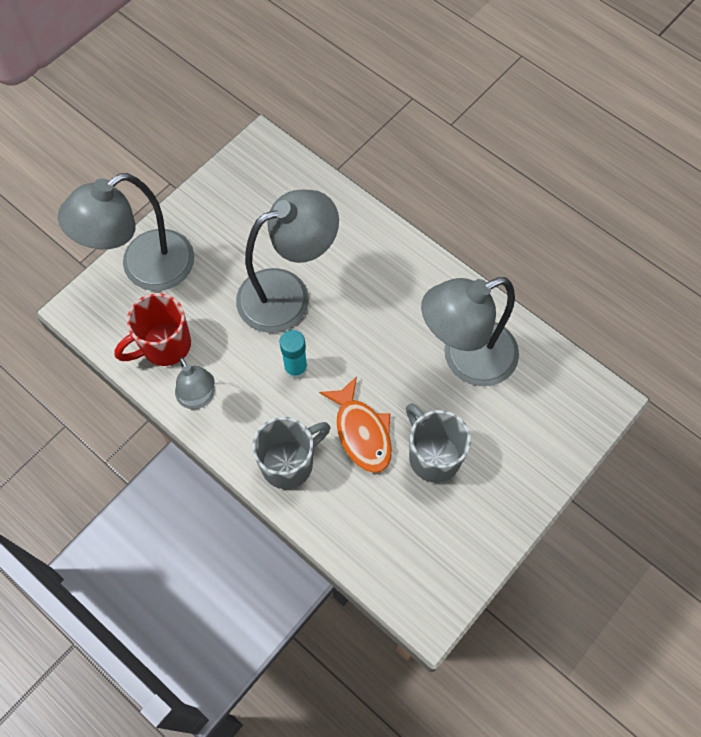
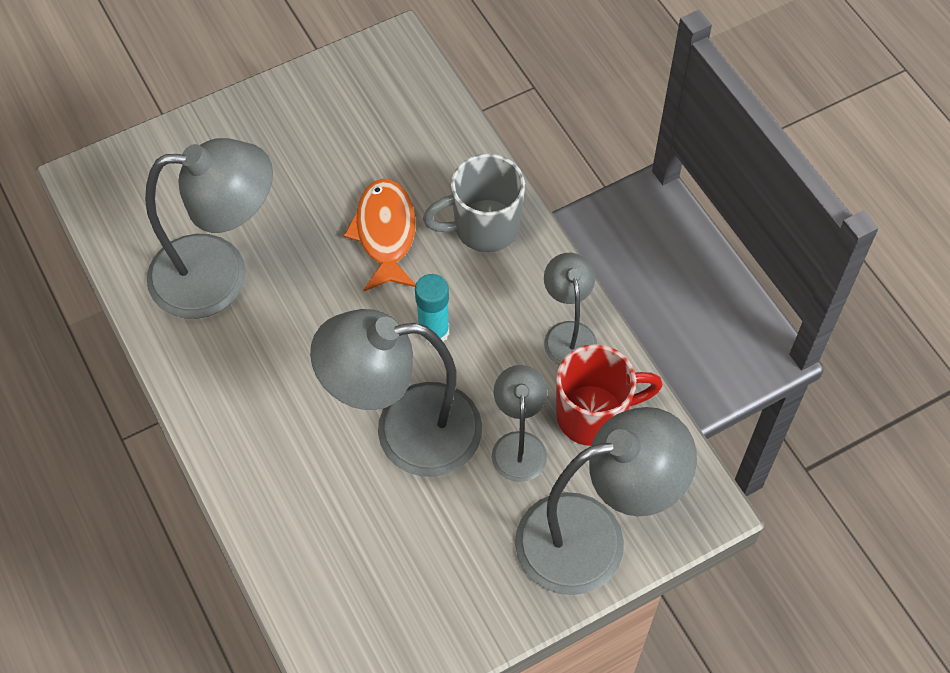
camera: 160 degrees left, 5 degrees down
(210, 310) = (518, 445): none -> grey lamp
(433, 456) = (316, 184): grey mug -> none

